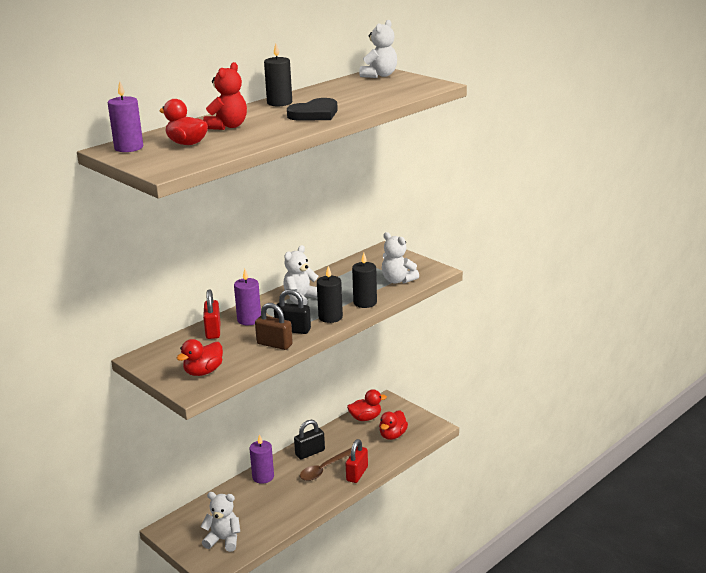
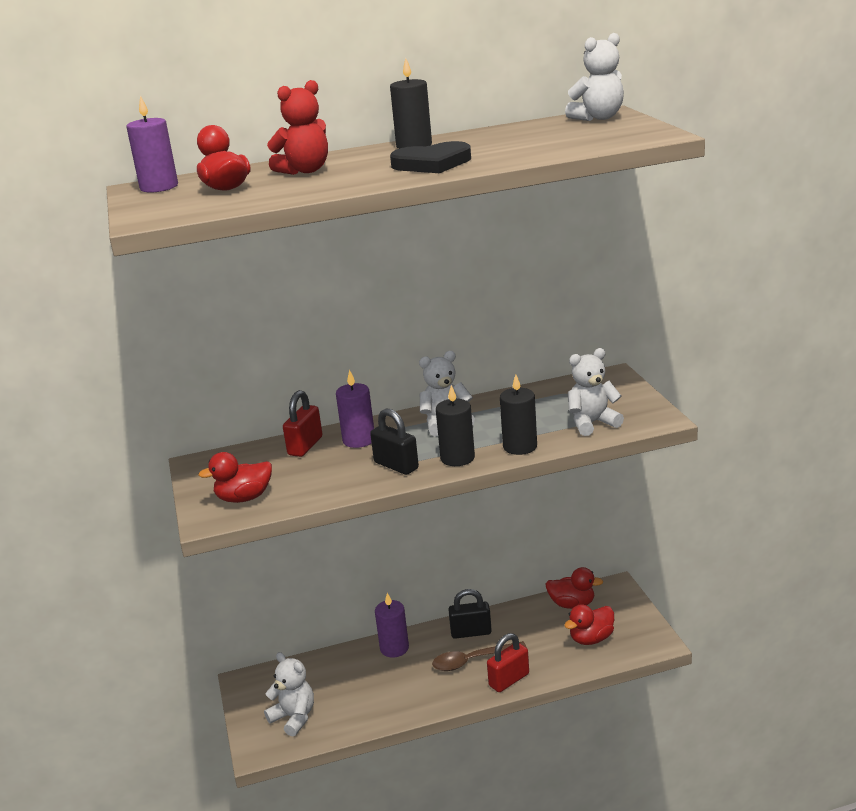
camera: 30 degrees right, 0 degrees up
(274, 344) = (356, 480): brown padlock -> none
(398, 280) = (592, 423): white teddy bear -> white teddy bear turned 90 degrees clockwise

